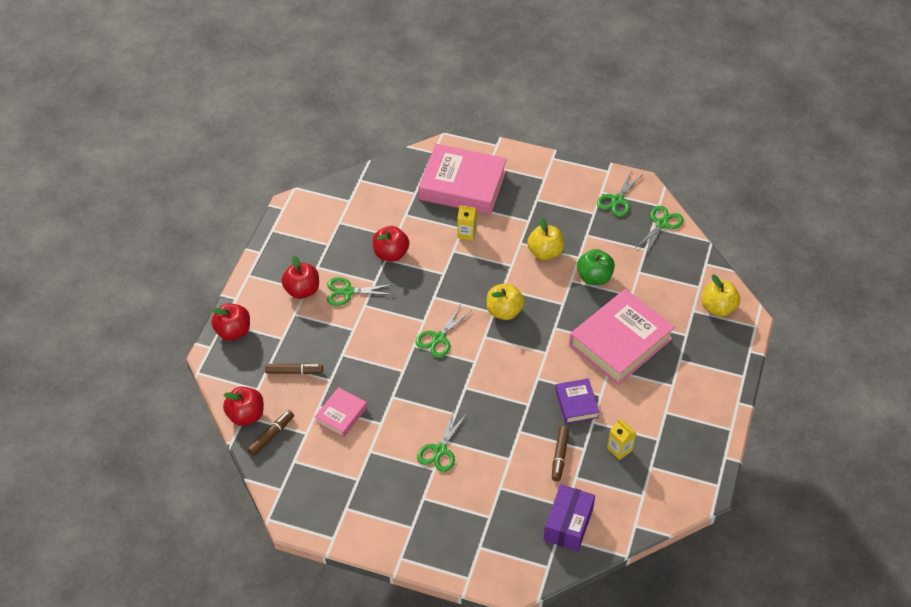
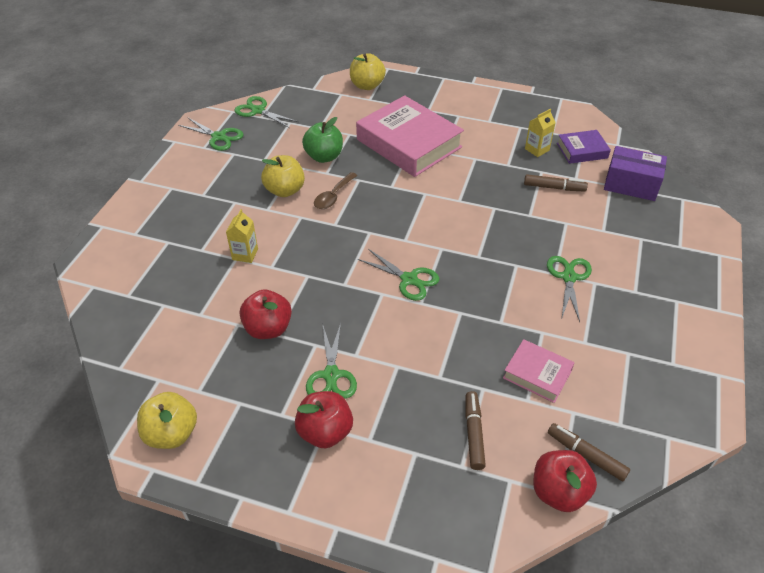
camera: 90 degrees left, 5 degrees down
(233, 331) = (404, 525): red apple -> none
(440, 450) = (568, 277): green scissors -> green scissors turned 105 degrees counterclockwise
(462, 185) = (162, 258): pink book -> none
(504, 311) = (368, 224): yellow apple -> yellow apple (172, 433)
(539, 286) = (333, 196): none -> brown spoon
(576, 403) = (488, 174): purple book -> purple book (582, 150)

